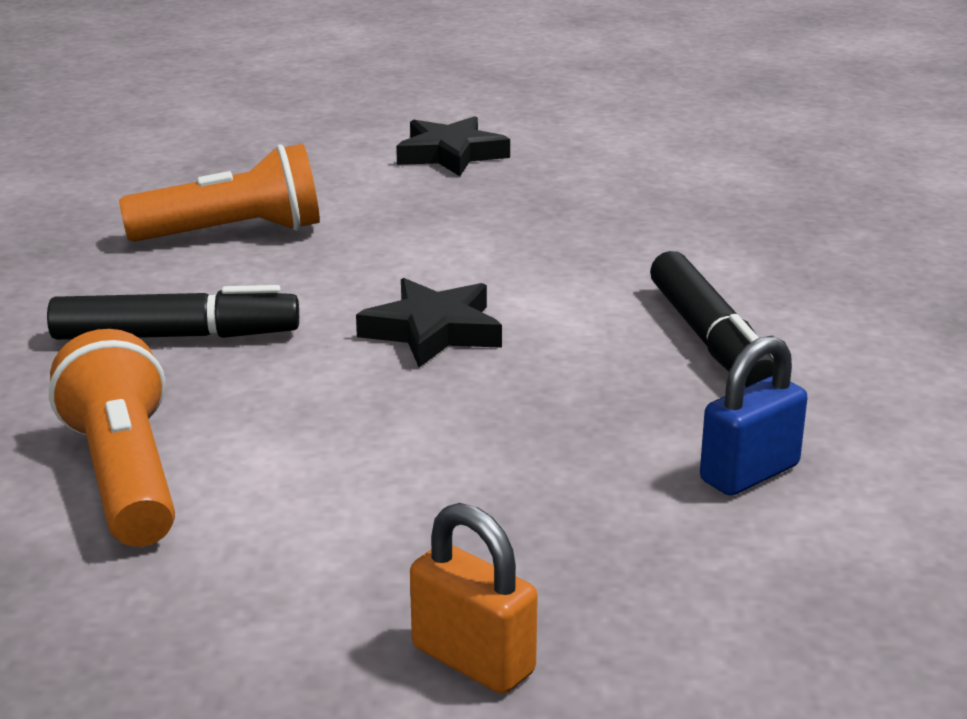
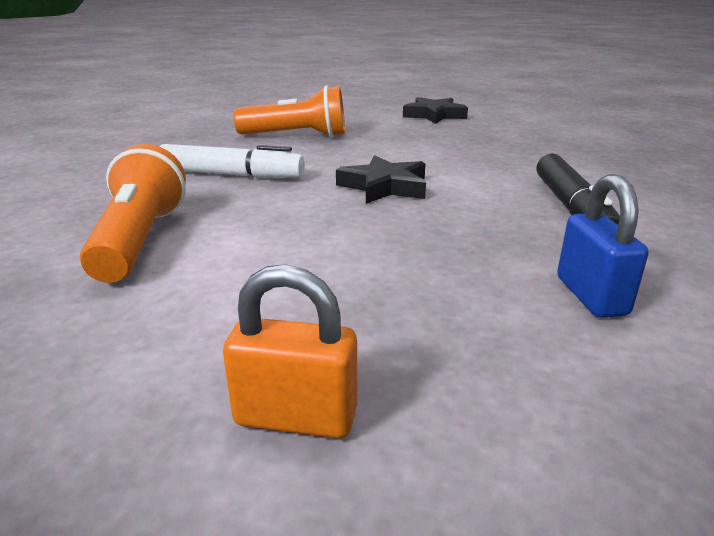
camera: 15 degrees right, 0 degrees up
(175, 336) = (231, 175): black marker -> white marker
(473, 660) = (296, 417): orange padlock -> orange padlock turned 45 degrees counterclockwise
(749, 473) = (591, 296): blue padlock -> blue padlock turned 75 degrees counterclockwise

